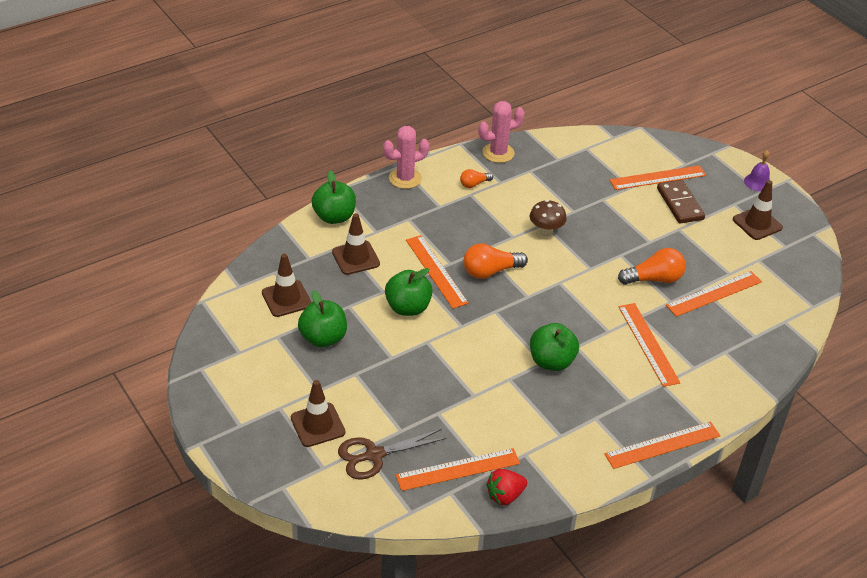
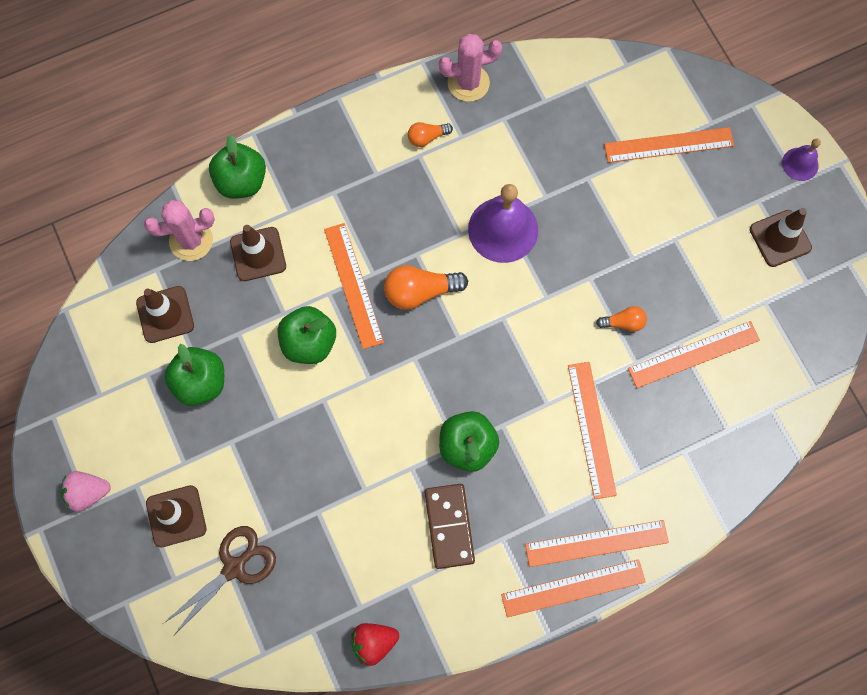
camera: 10 degrees right, 30 degrees up
(239, 416) = (88, 493): none -> pink strawberry
(374, 455) = (234, 567): brown scissors -> brown scissors turned 150 degrees clockwise
(405, 178) = (340, 120): pink cactus -> pink cactus (191, 240)
(458, 469) = (327, 598): orange ruler -> orange ruler (596, 543)
(546, 232) = (503, 229): brown mushroom -> purple bell
(654, 279) = (623, 323): orange light bulb -> orange light bulb, size x0.58
(680, 204) = (687, 195): brown domino -> brown domino (449, 526)

